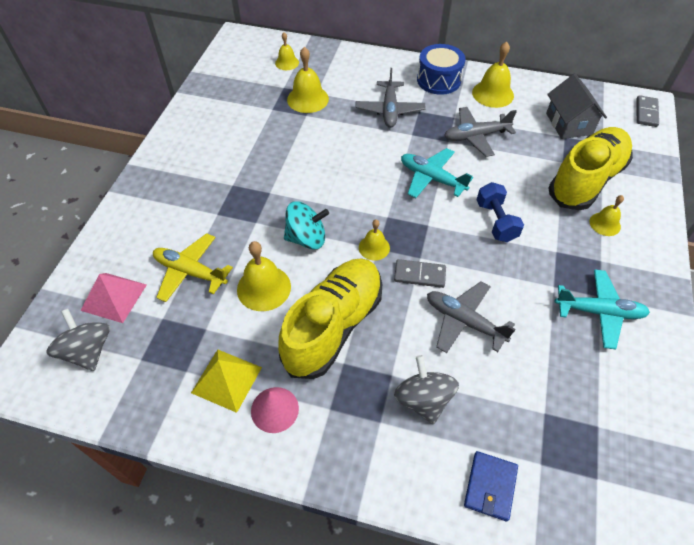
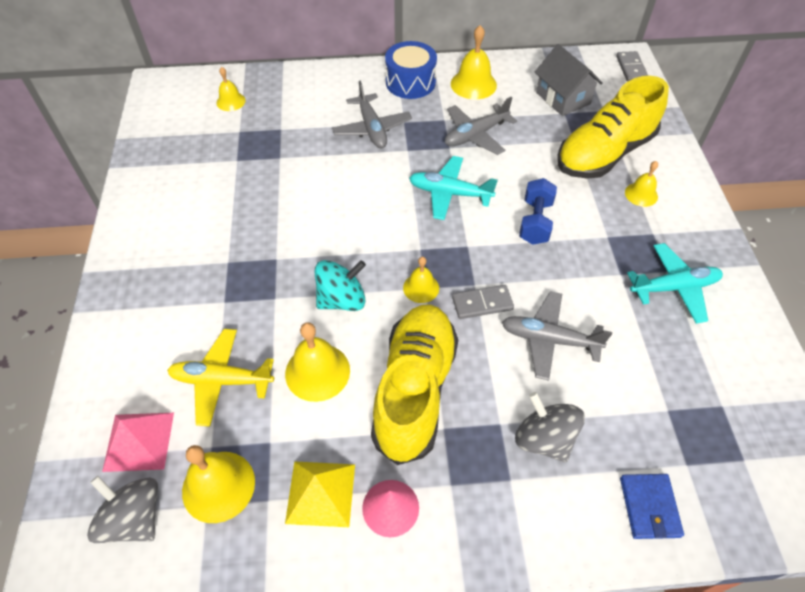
camera: 20 degrees left, 0 degrees up
(307, 99) = (273, 138): yellow bell -> yellow bell (218, 486)
(496, 221) = (535, 222): blue dumbbell -> blue dumbbell turned 45 degrees clockwise
(586, 180) = (604, 154): yellow shoe -> yellow shoe turned 150 degrees counterclockwise

